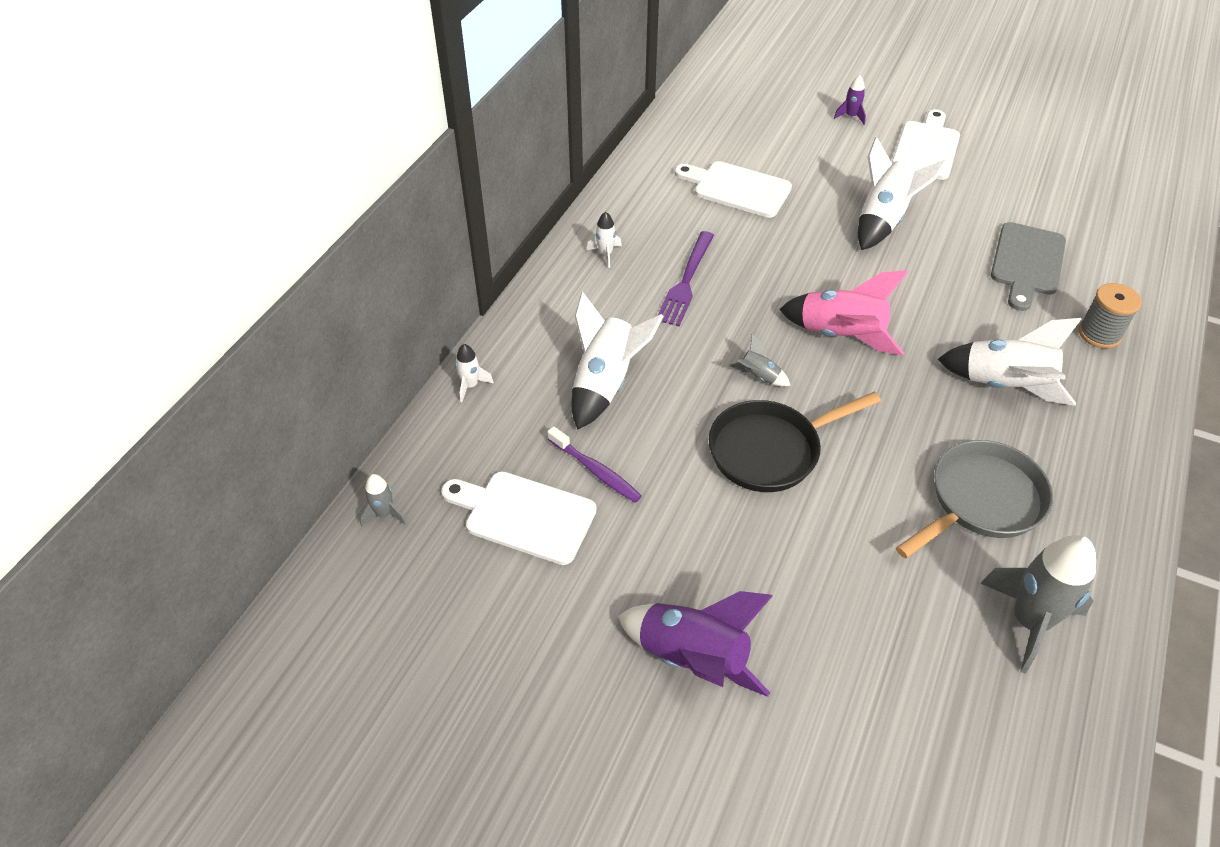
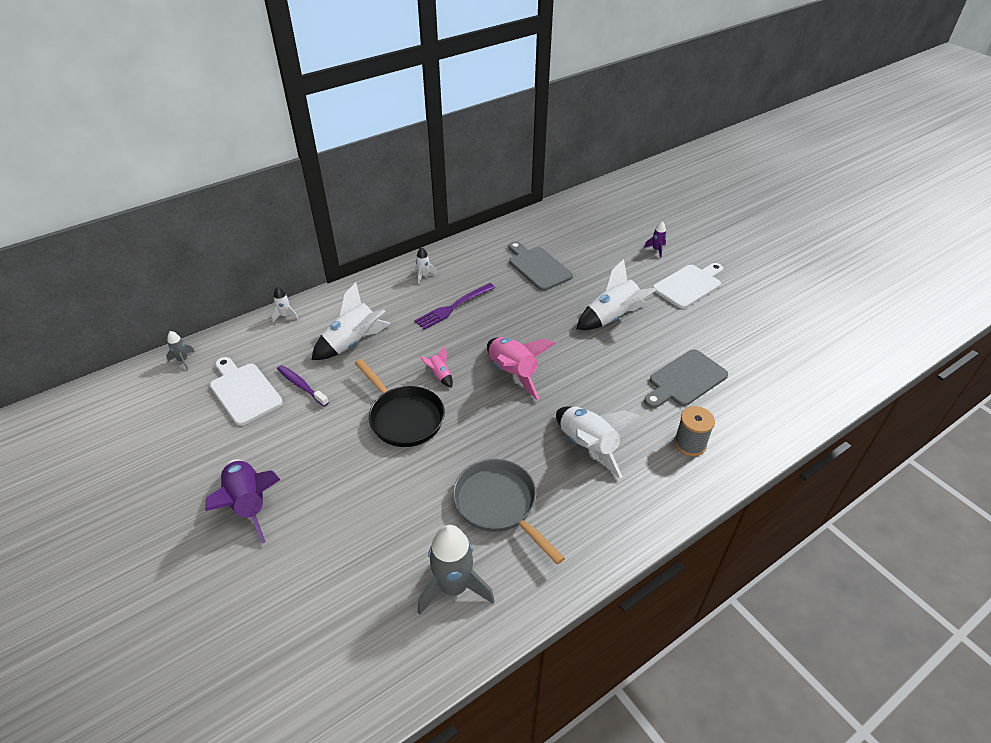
camera: 30 degrees right, 5 degrees down
(596, 471) = (301, 385): purple toothbrush -> purple toothbrush turned 150 degrees clockwise
(737, 189) = (538, 267): white cutting board -> grey cutting board
(759, 377) = (440, 375): grey rocket -> pink rocket
(770, 450) = (404, 417): black pan -> black pan turned 135 degrees counterclockwise
(981, 501) = (499, 505): grey pan -> grey pan turned 120 degrees counterclockwise

